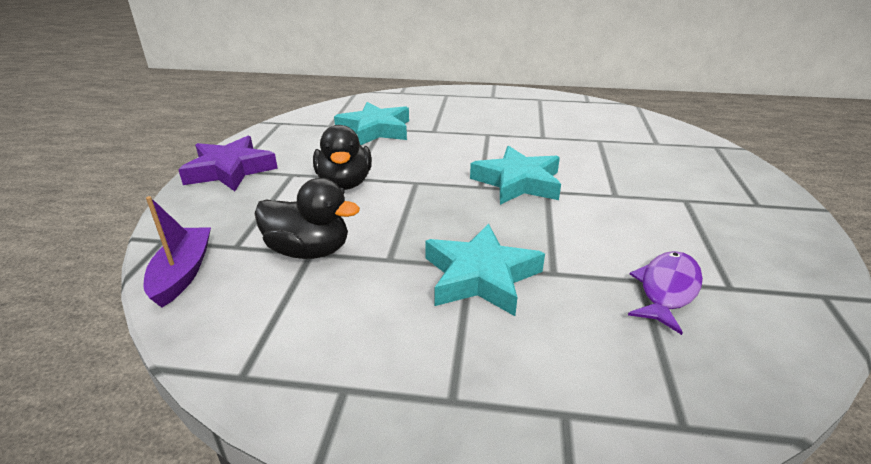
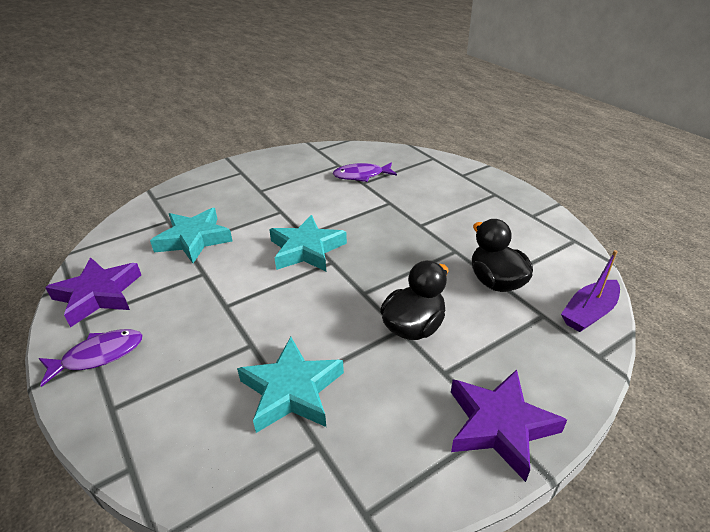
camera: 130 degrees left, 5 degrees up
(480, 276) = (423, 218): turquoise star -> turquoise star (194, 239)
(495, 97) = (98, 356): none -> purple fish
(562, 105) = (98, 295): none -> purple star

